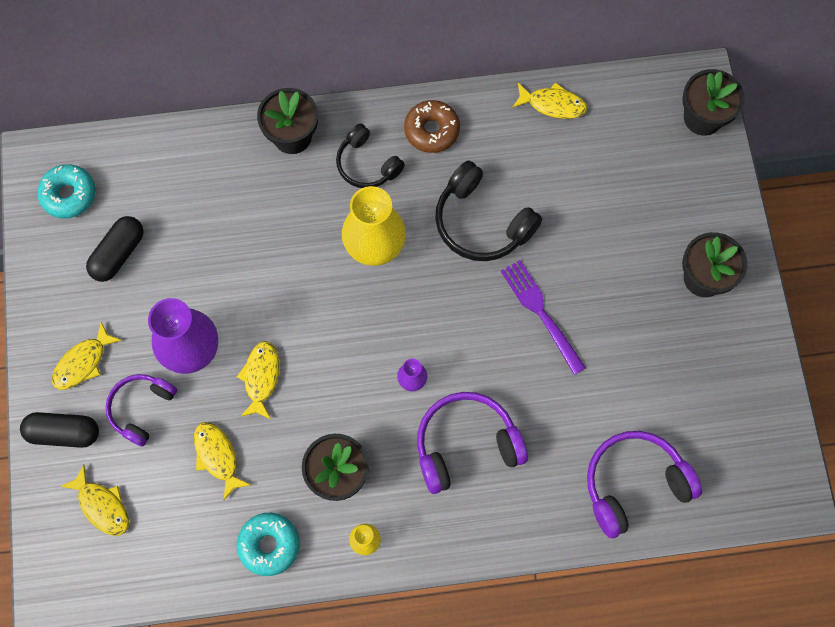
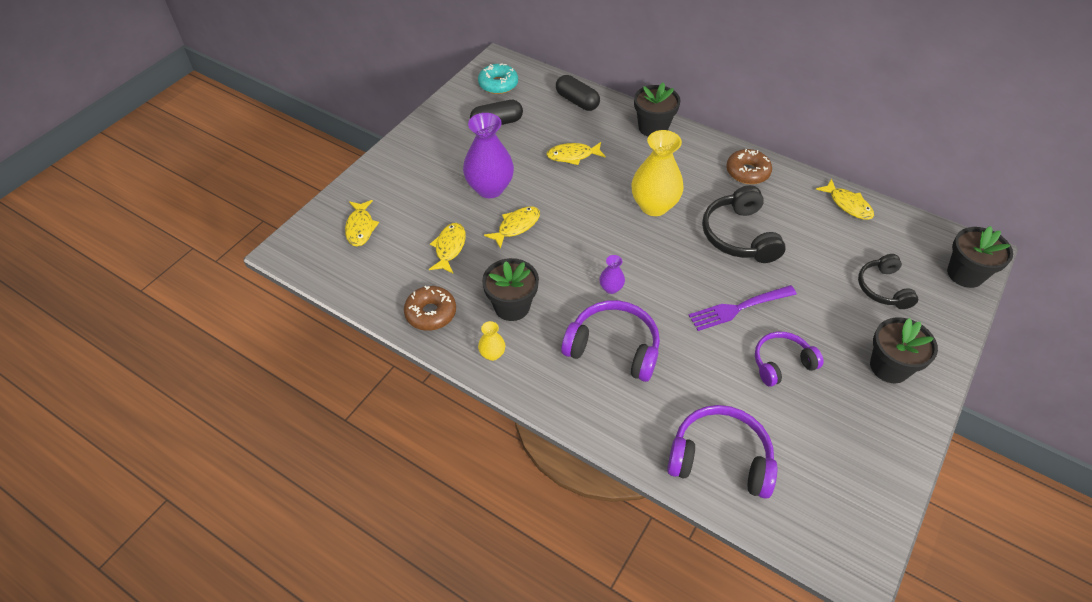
camera: 40 degrees right, 20 degrees down
(64, 433) = (379, 181): black capsule -> black capsule (577, 101)
(83, 362) = (424, 157): yellow fish -> yellow fish (572, 156)
(142, 409) = (432, 197): purple headphones -> purple headphones (782, 363)
(269, 545) = (431, 313): turquoise donut -> brown donut
(367, 164) = (688, 165): black headphones -> black headphones (883, 288)
(540, 312) = (738, 308): purple fork -> purple fork turned 120 degrees counterclockwise

